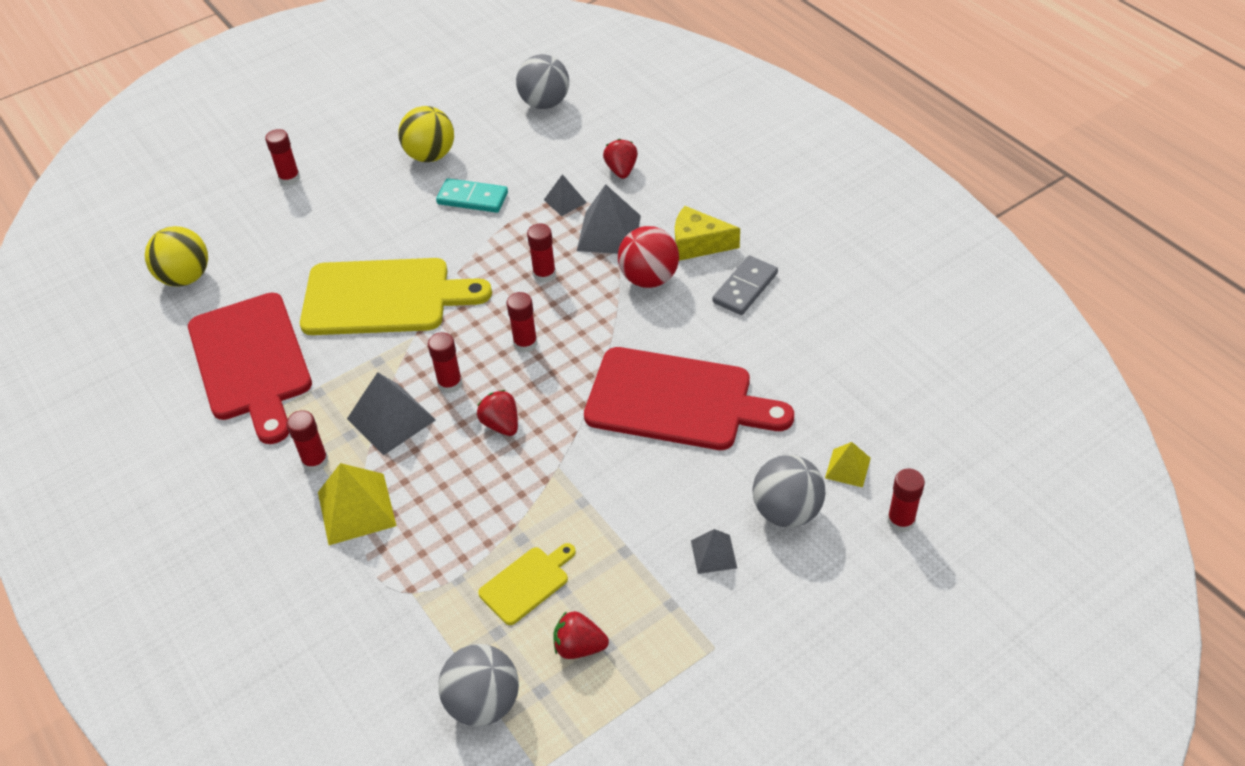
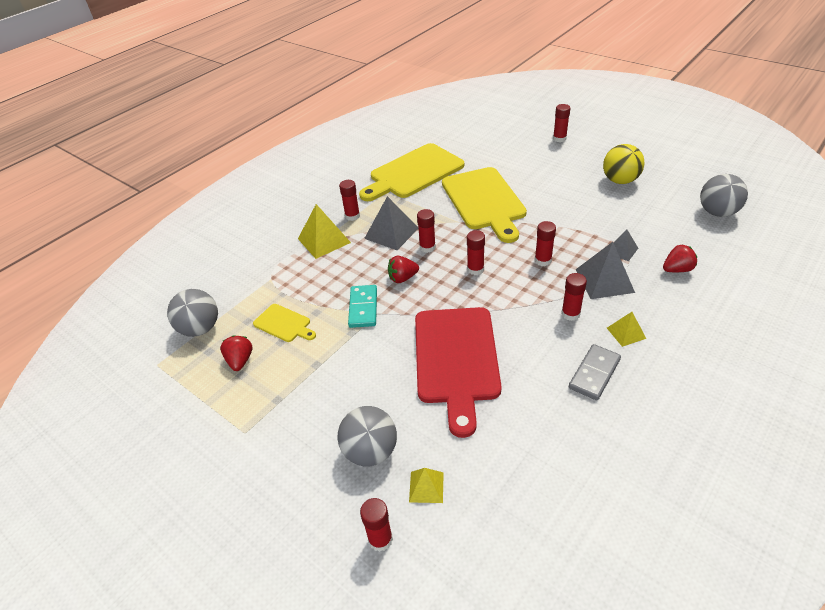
camera: 75 degrees right, 5 degrees down
(185, 277) = (462, 133): yellow ball -> none
(251, 362) = (413, 173): red cutting board -> yellow cutting board
(472, 198) = (593, 209): turquoise domino -> turquoise domino (363, 308)
(501, 424) = (403, 278): red strawberry -> red strawberry turned 150 degrees counterclockwise
(649, 278) = (570, 314): red ball -> red glue stick
(698, 244) = (626, 333): yellow cheese -> yellow pyramid
(713, 554) = (322, 414): grey pyramid -> none
(745, 288) = (594, 374): grey domino -> grey domino turned 75 degrees counterclockwise

